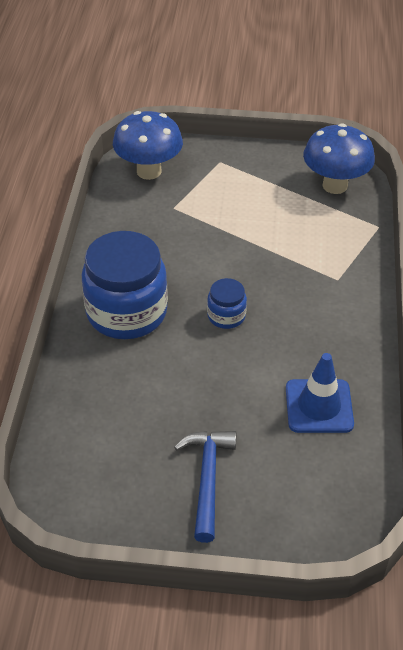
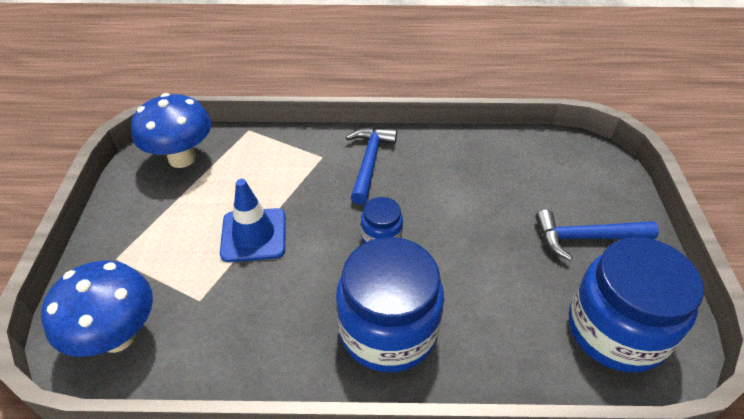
camera: 95 degrees left, 0 degrees up
(95, 470) = (616, 330): none -> blue jar
(319, 406) = (479, 168): blue traffic cone -> blue traffic cone (253, 235)
(328, 315) = (369, 162): none -> blue hammer

